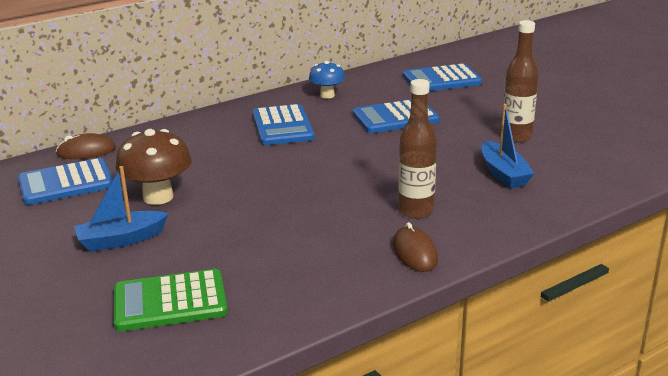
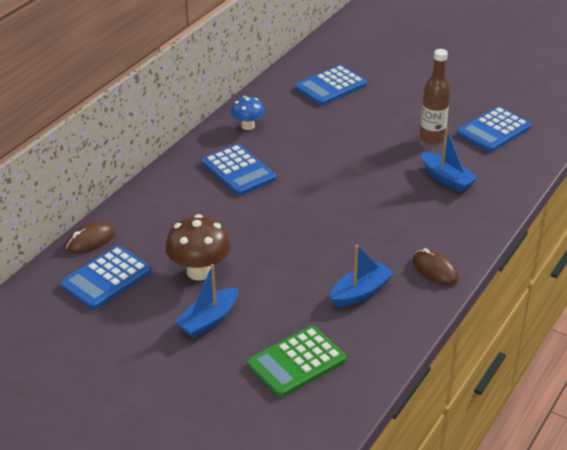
camera: 25 degrees left, 10 degrees up
(307, 254) = (360, 292): none -> blue boat
(395, 118) = (324, 139): blue calculator -> blue calculator (494, 130)
(416, 211) = (409, 232): brown bottle -> none

